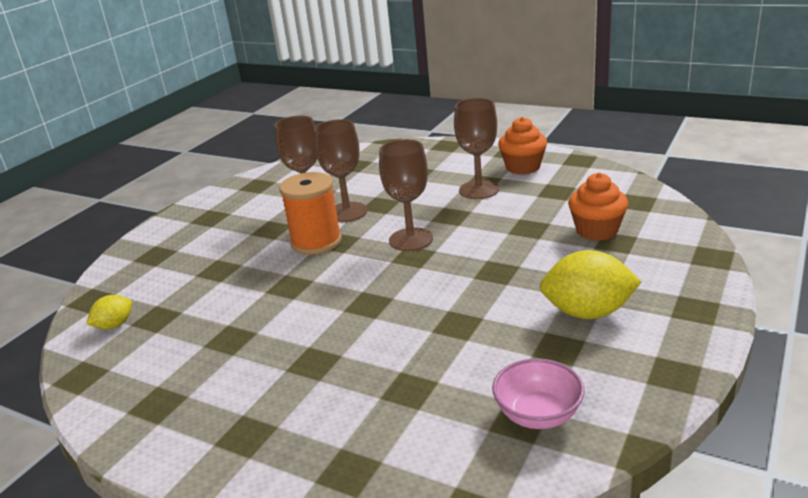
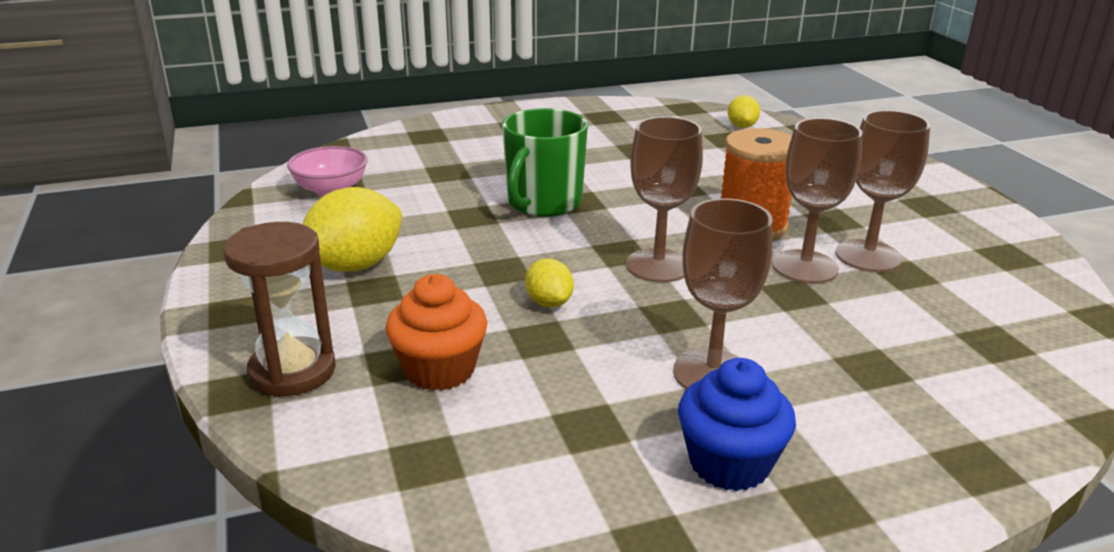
camera: 130 degrees right, 0 degrees up
(393, 313) = (543, 202): none -> green mug
(499, 242) = (549, 302): none -> yellow lemon
(523, 167) = (729, 463): orange cupcake -> blue cupcake
(676, 256) = (292, 371): none -> brown hourglass

